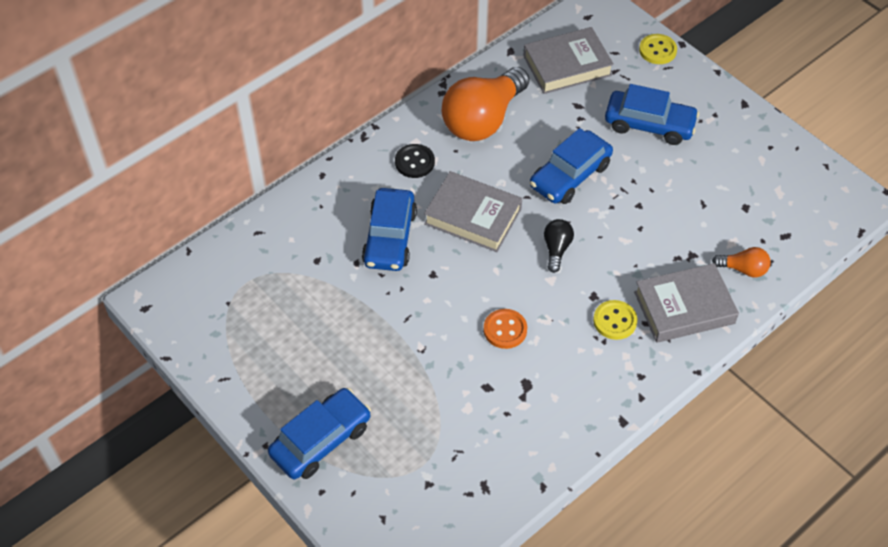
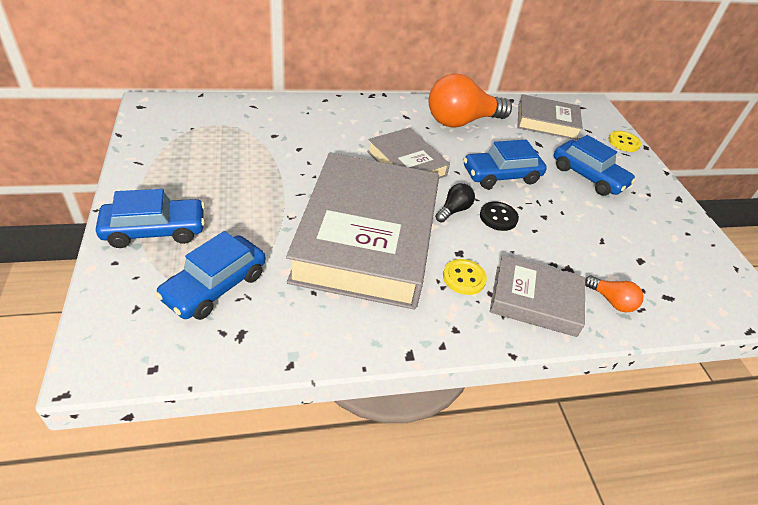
camera: 25 degrees right, 10 degrees down
(390, 238) = (335, 147): blue car -> blue car (215, 286)
(414, 162) = (393, 120): black button -> black button (498, 217)
(505, 330) = (366, 237): orange button -> grey book

